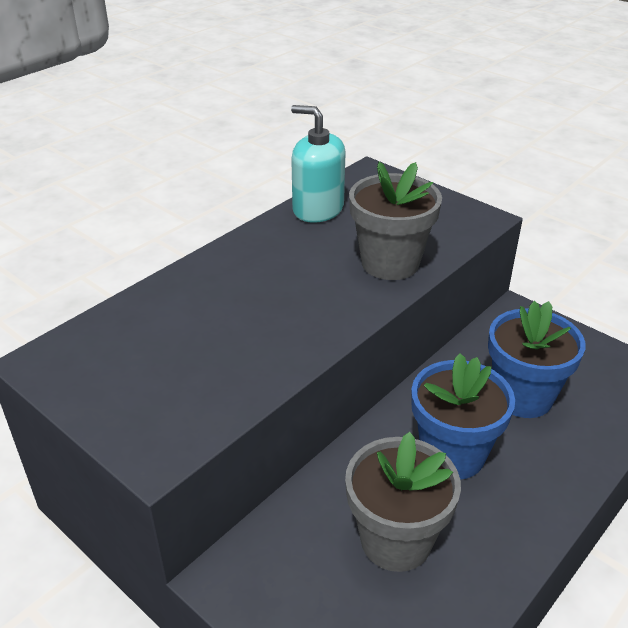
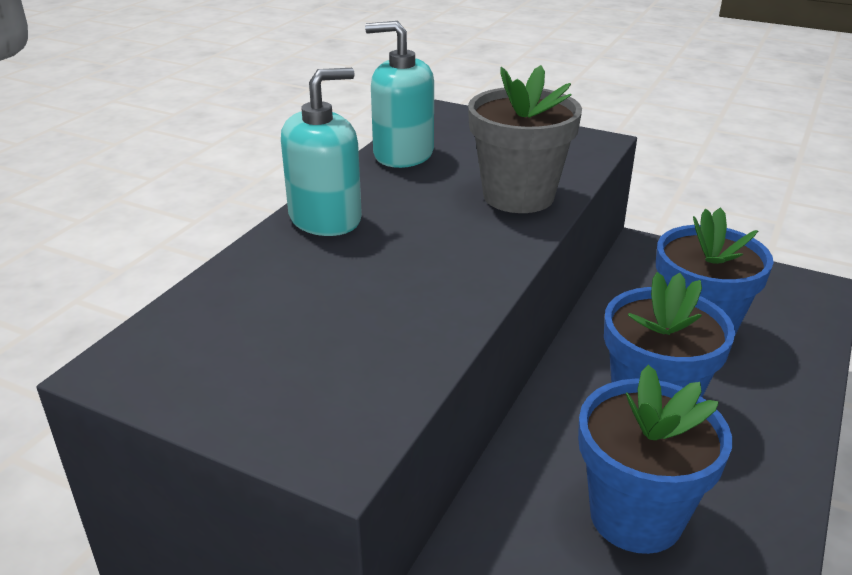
camera: 15 degrees left, 5 degrees down
(231, 261) = (325, 218): none -> turquoise soap dispenser
(396, 540) = (636, 516): grey flower pot -> blue flower pot

